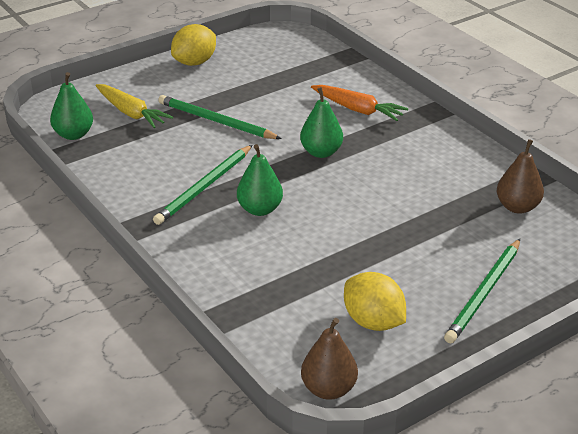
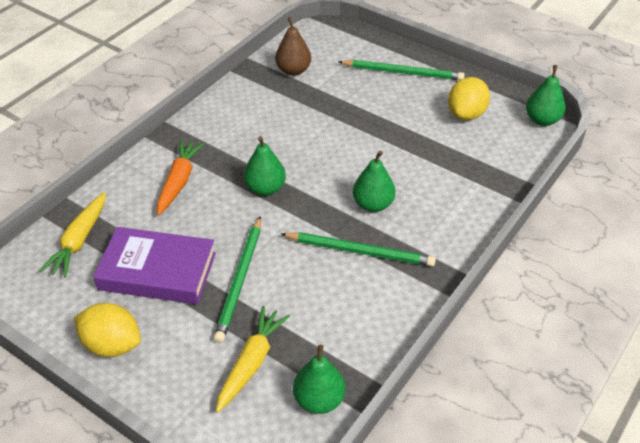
camera: 110 degrees left, 10 degrees up
(253, 87) = (157, 271): none -> purple book
(311, 59) = (79, 240): none -> yellow carrot
(328, 389) = (542, 120): brown pear -> green pear

